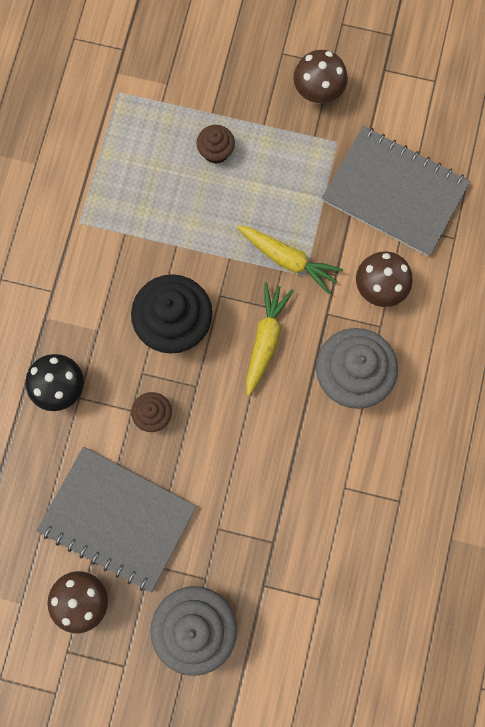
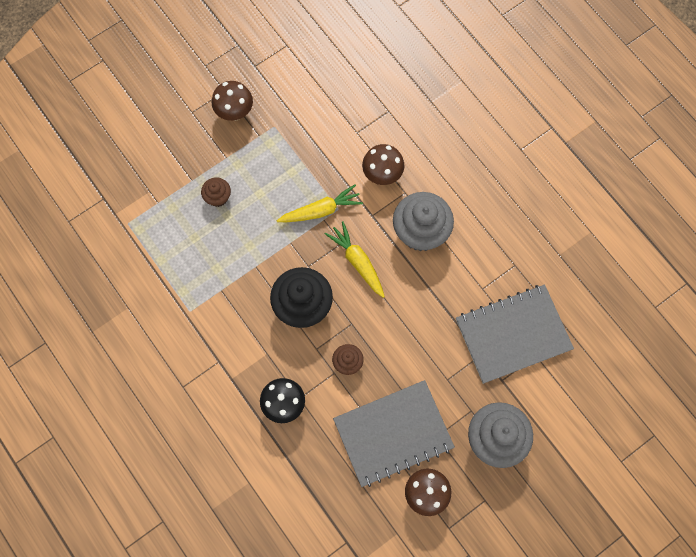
camera: 50 degrees left, 5 degrees down
(394, 193) = (333, 121): grey notebook -> grey notebook (513, 334)

